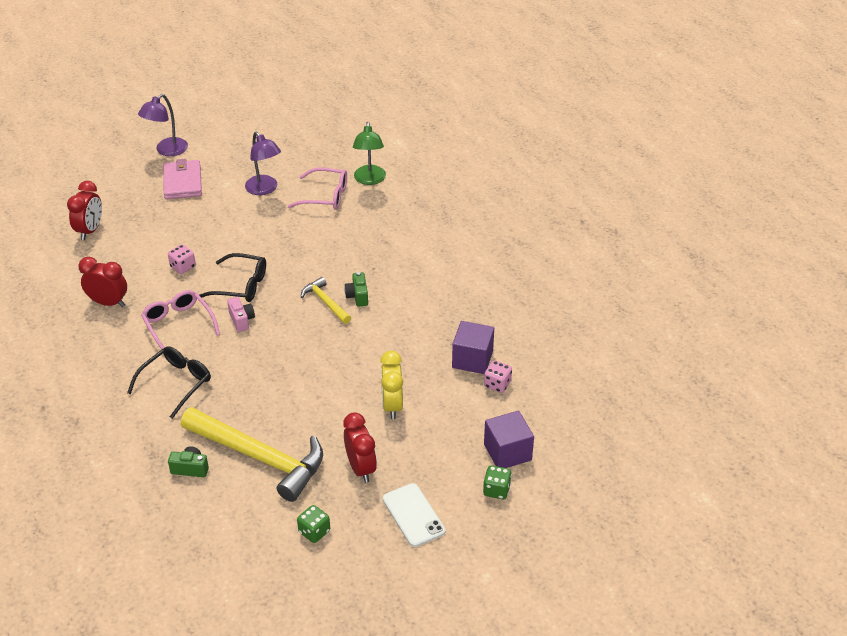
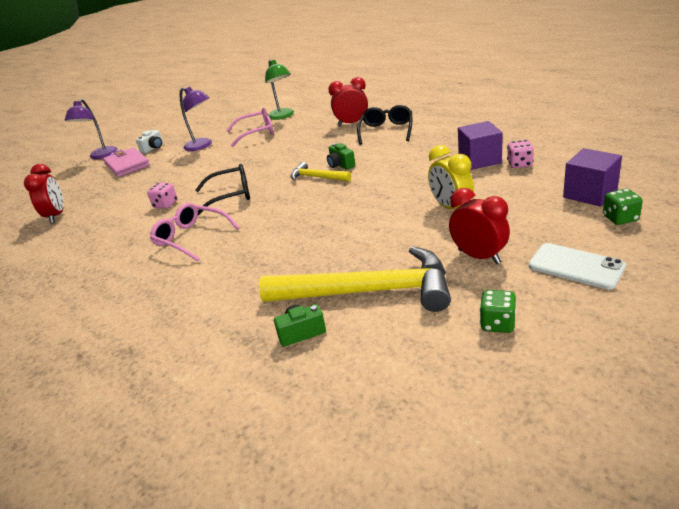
camera: 20 degrees left, 10 degrees down
(108, 303) = (106, 250): red clock -> red clock (352, 123)
(175, 384) = (223, 276): black glasses -> black glasses (386, 131)
(219, 166) = (153, 148): none -> white camera
(241, 320) = (251, 213): pink camera -> none

